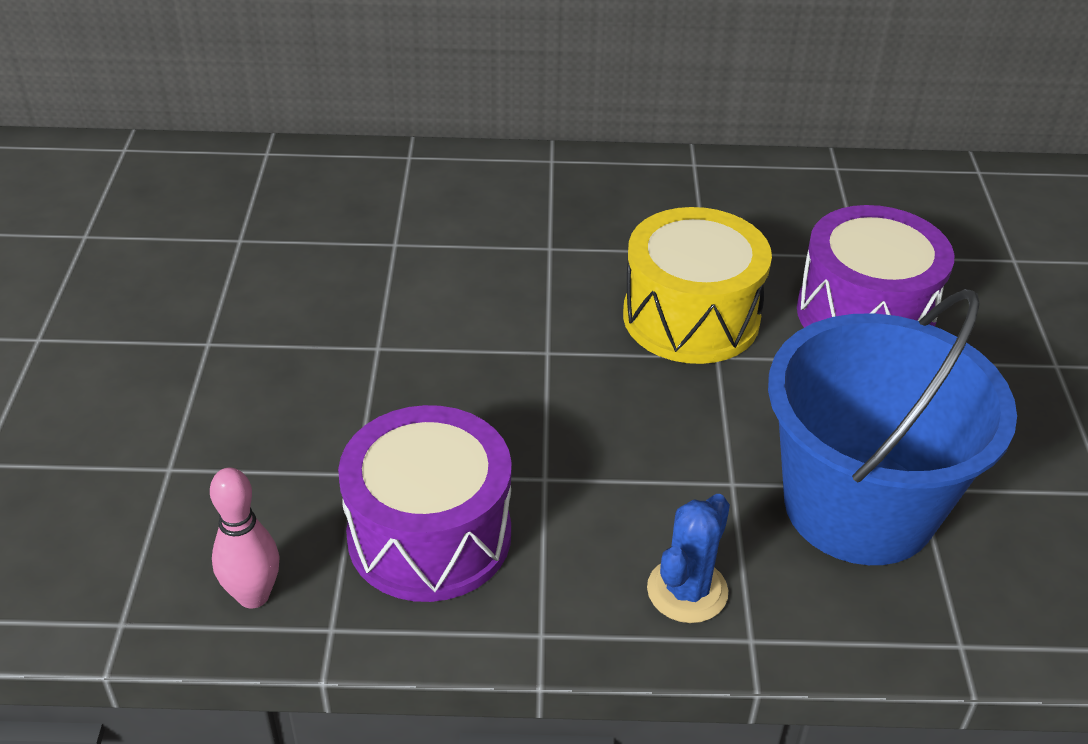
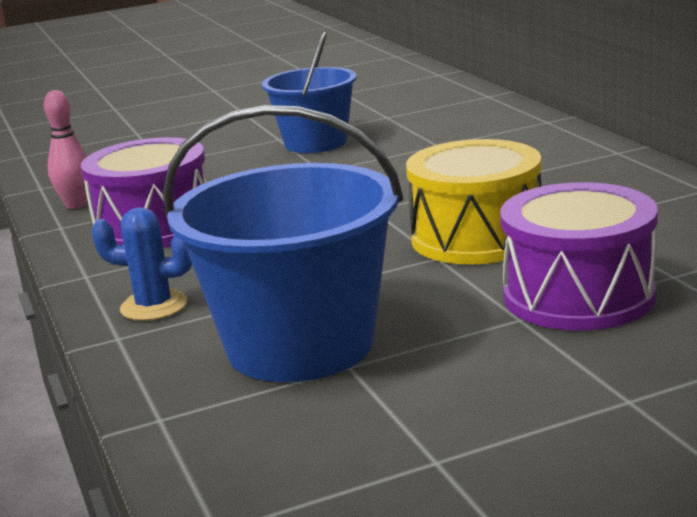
camera: 70 degrees right, 20 degrees down
(268, 320) = (315, 143): none -> blue bucket

